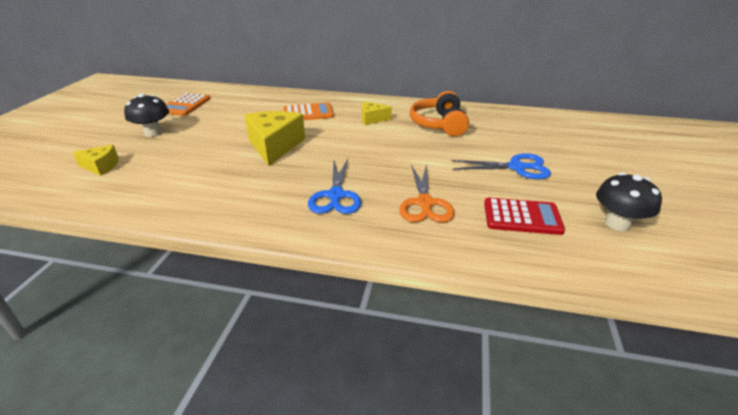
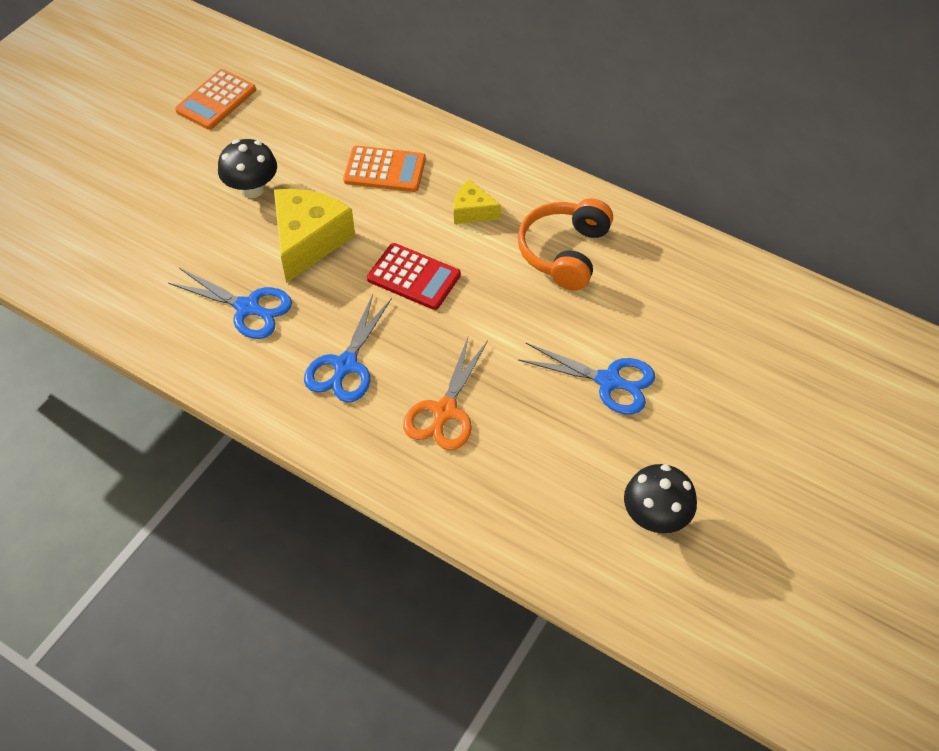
camera: 20 degrees right, 20 degrees up
(101, 166) = (87, 226): yellow cheese -> none
(153, 133) = (159, 164): black mushroom -> black mushroom (252, 189)
(245, 182) = (247, 308): none -> blue scissors
(522, 217) = (547, 470): red calculator -> red calculator (413, 277)

